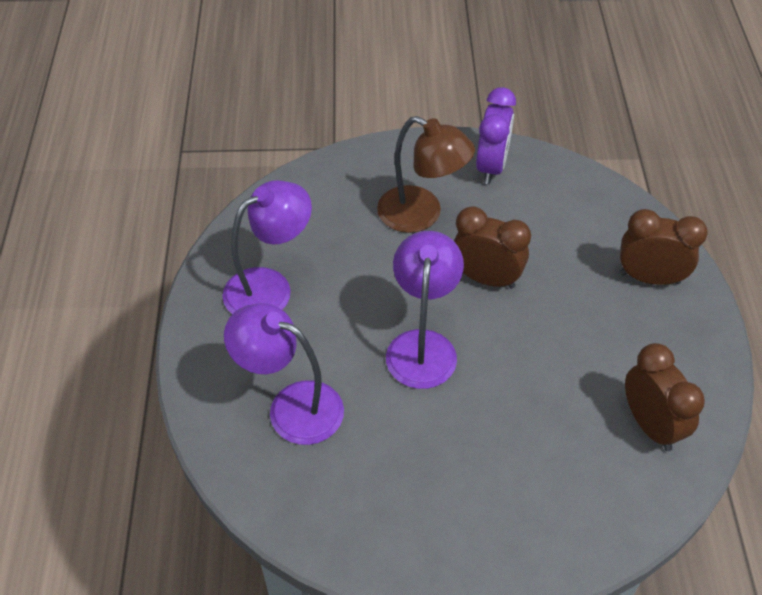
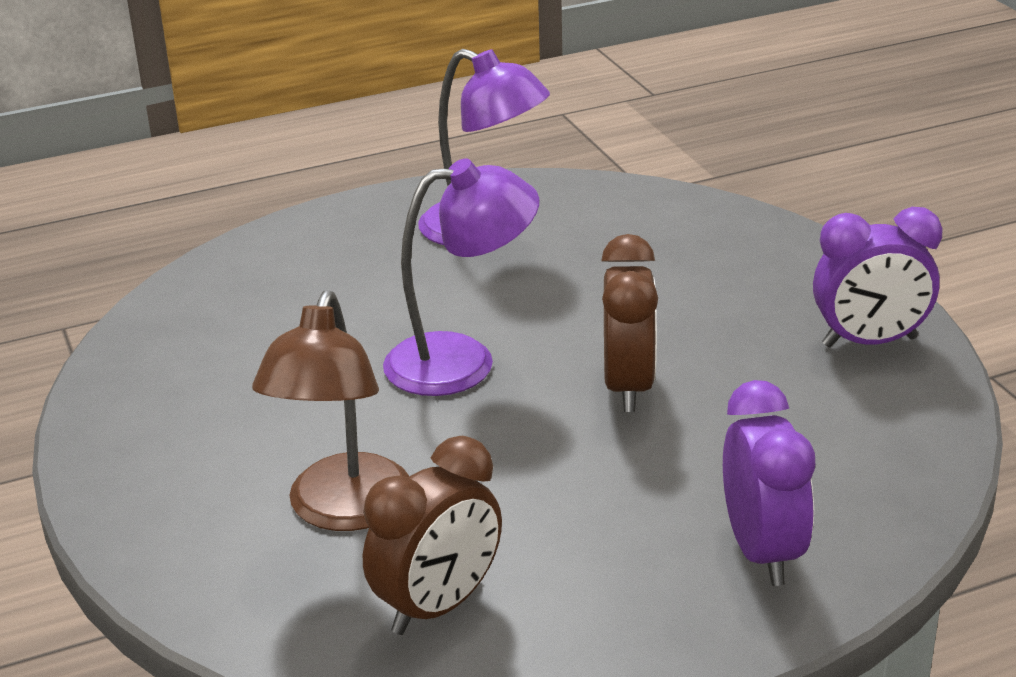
camera: 70 degrees right, 20 degrees down
(291, 406) = (305, 291): purple lamp -> none
(421, 215) = (707, 305): brown lamp -> brown lamp (343, 511)
(649, 278) = (762, 552): brown clock -> purple clock

